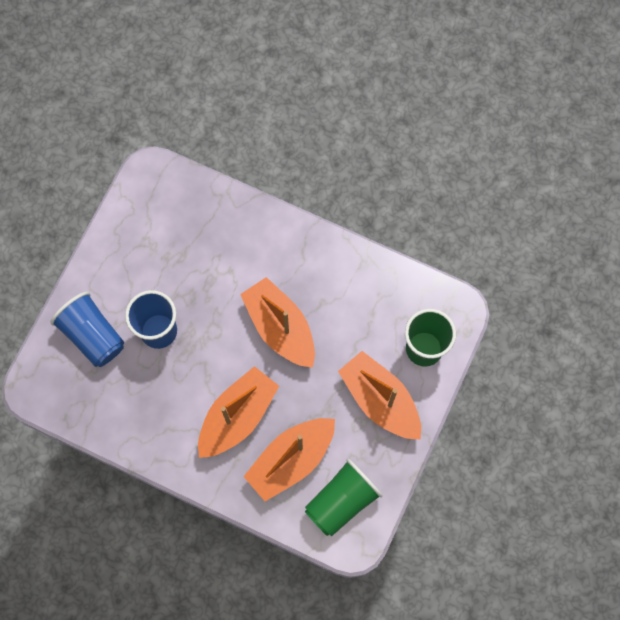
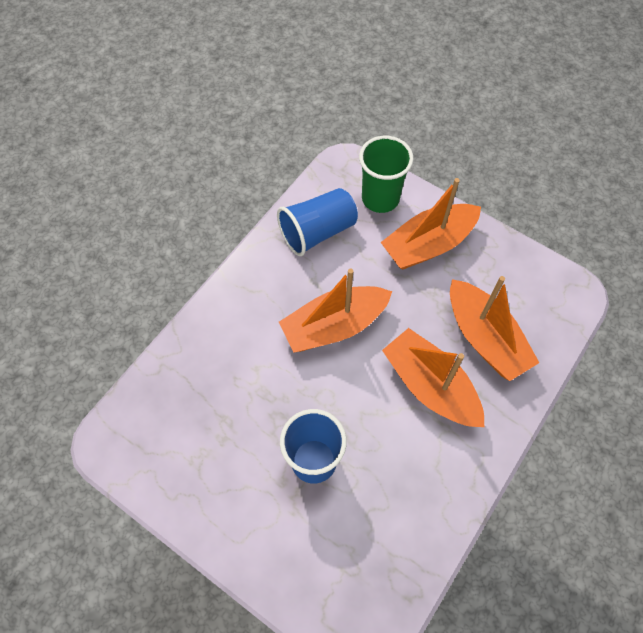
camera: 80 degrees left, 10 degrees down
(93, 335) = (304, 546): blue cup -> blue cup (317, 232)
(341, 501) = (532, 297): green cup -> none

